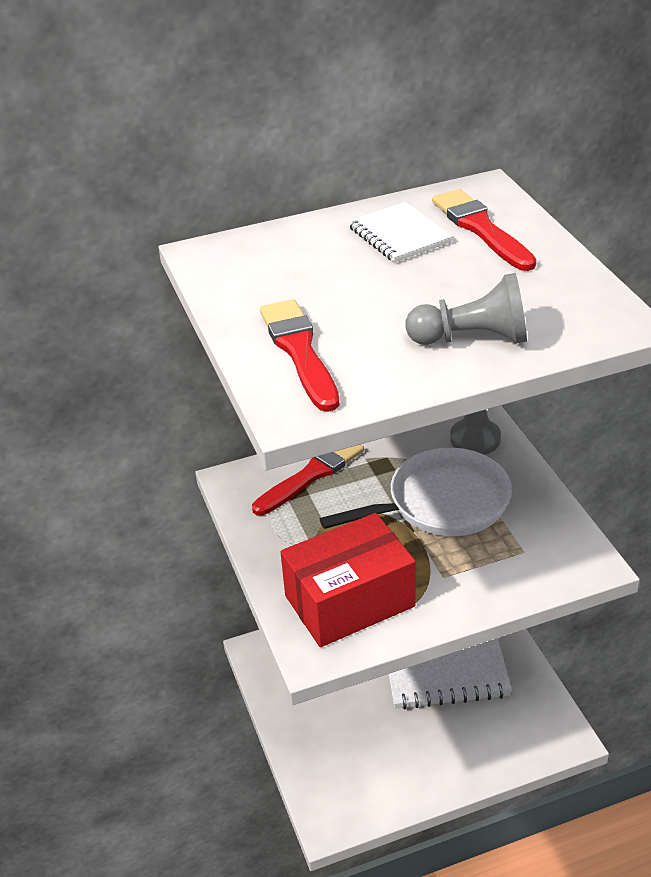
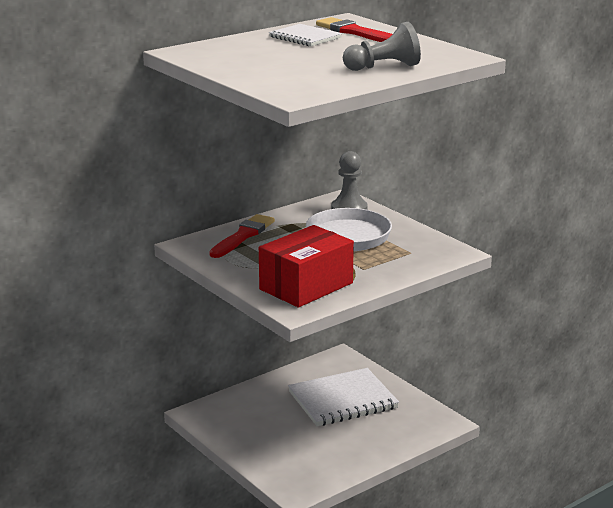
camera: 20 degrees left, 15 degrees down
(300, 351) = (279, 78): red brush -> none

